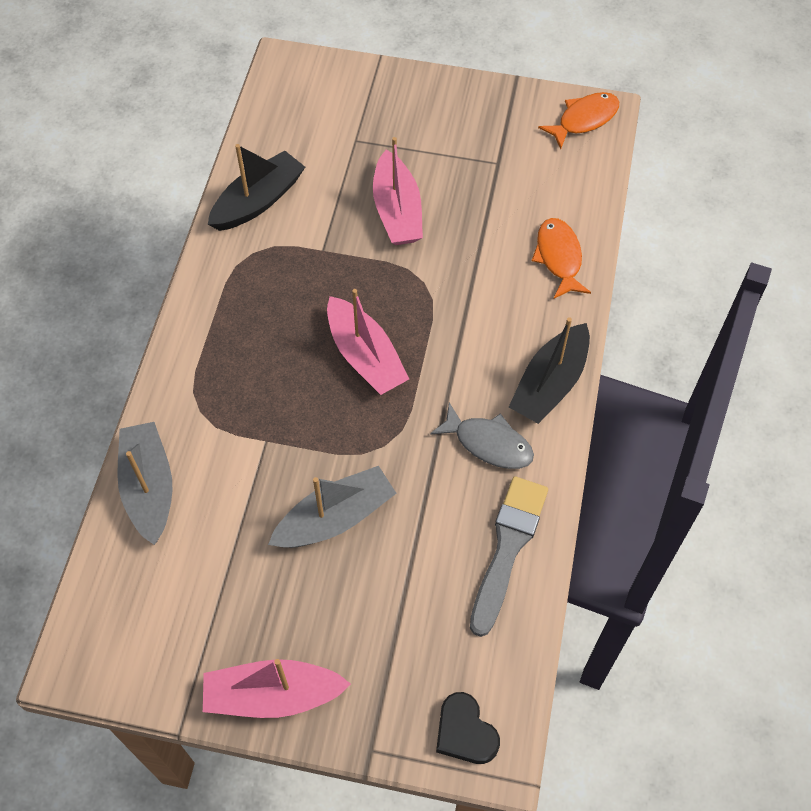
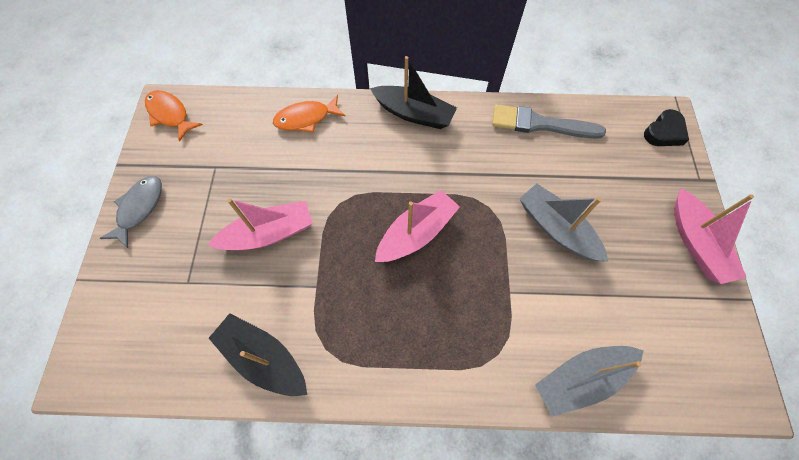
camera: 100 degrees left, 5 degrees up
(488, 443) = (469, 143): grey fish -> grey fish (139, 208)

